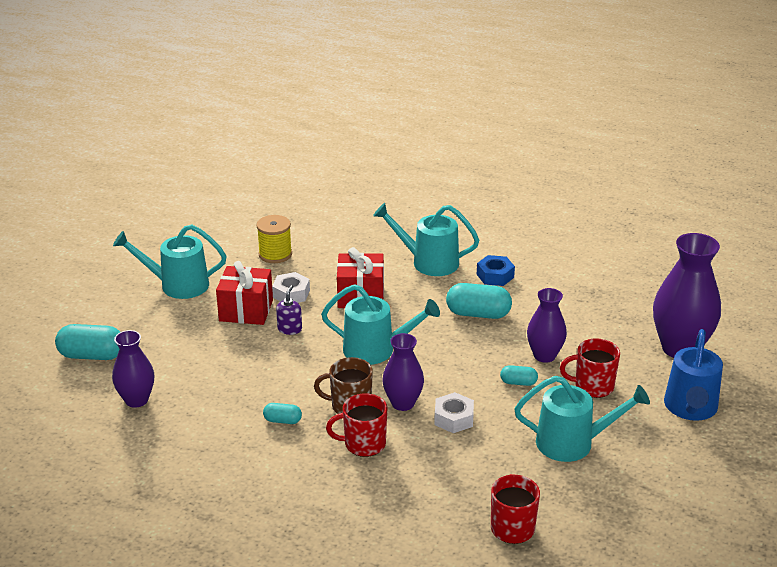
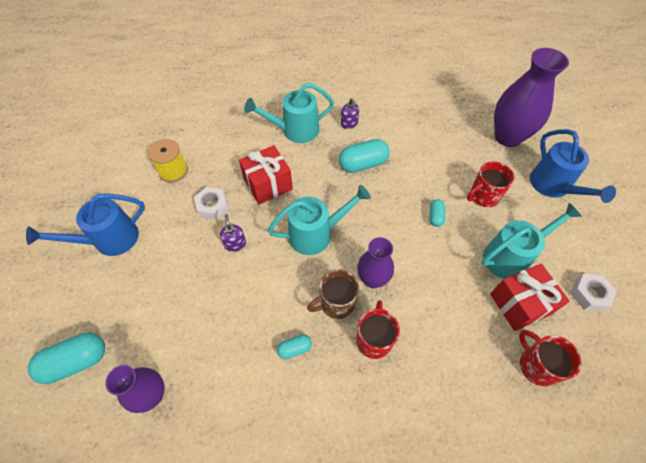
camera: 30 degrees left, 25 degrees up
(177, 285) = (109, 240): turquoise watering can -> blue watering can
(246, 310) = (186, 241): red gift -> red gift (520, 304)
(363, 444) = (374, 339): red mug -> red mug turned 135 degrees clockwise
(454, 418) = (418, 275): white nut -> white nut (589, 294)
(495, 276) = (349, 124): blue nut -> purple soap dispenser
(518, 382) = (435, 217): turquoise capsule -> turquoise capsule turned 60 degrees counterclockwise
(544, 355) = (433, 183): purple vase -> none

